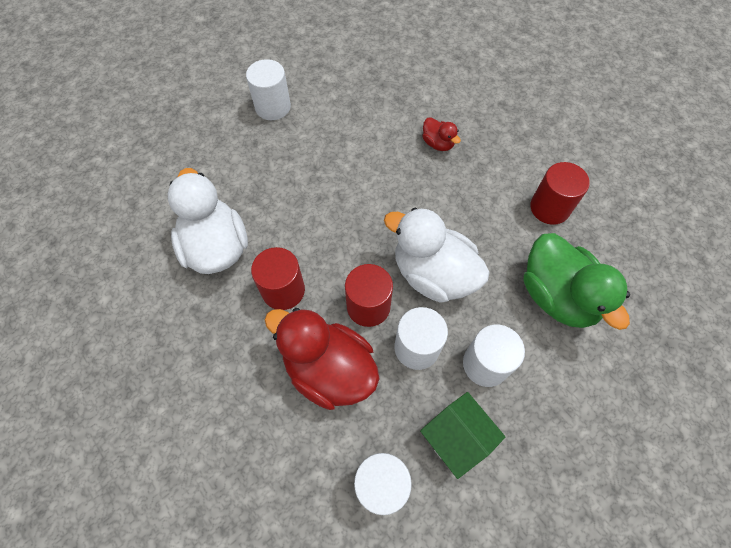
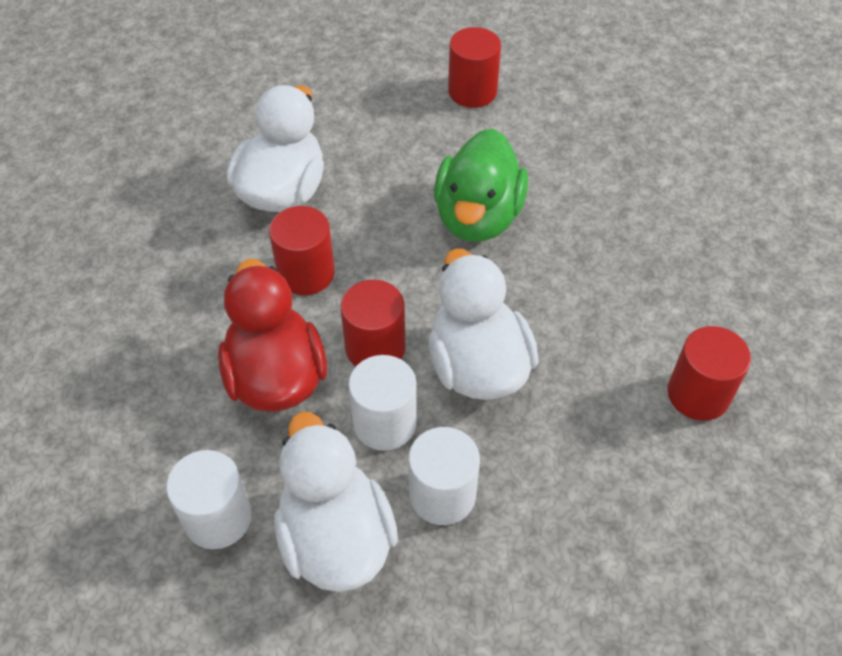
camera: 40 degrees right, 10 degrees down
(273, 107) = (472, 91): white cylinder -> red cylinder
(438, 143) = (626, 238): red duck -> none
(456, 438) = (335, 538): green house -> white duck
(557, 296) = (604, 491): green duck -> green duck (478, 217)

